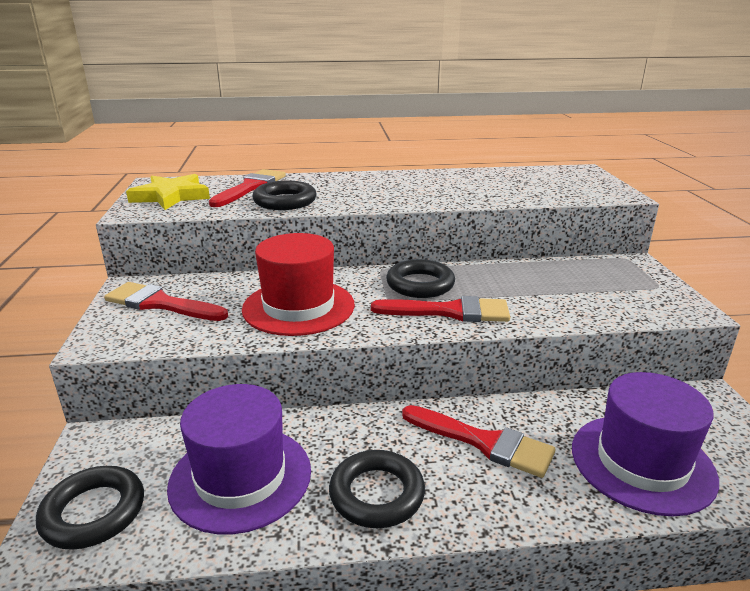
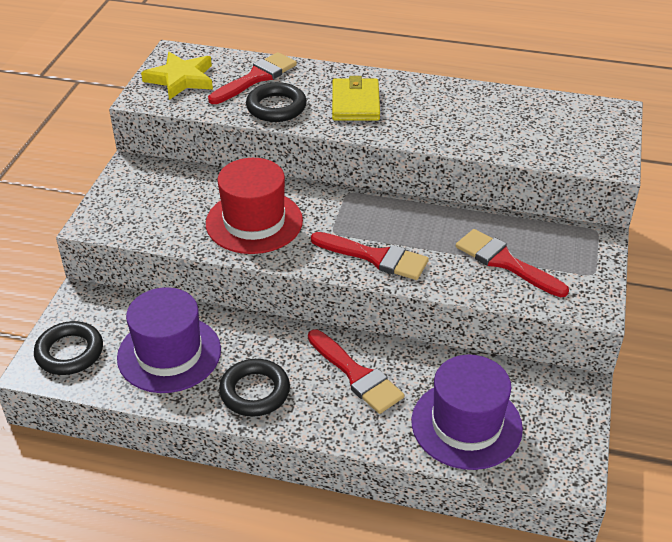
camera: 20 degrees right, 15 degrees up
(160, 304) = (148, 193): red brush -> red brush (505, 262)
(361, 190) = (355, 103): none -> yellow wallet
(420, 284) = (371, 219): black ring -> none

